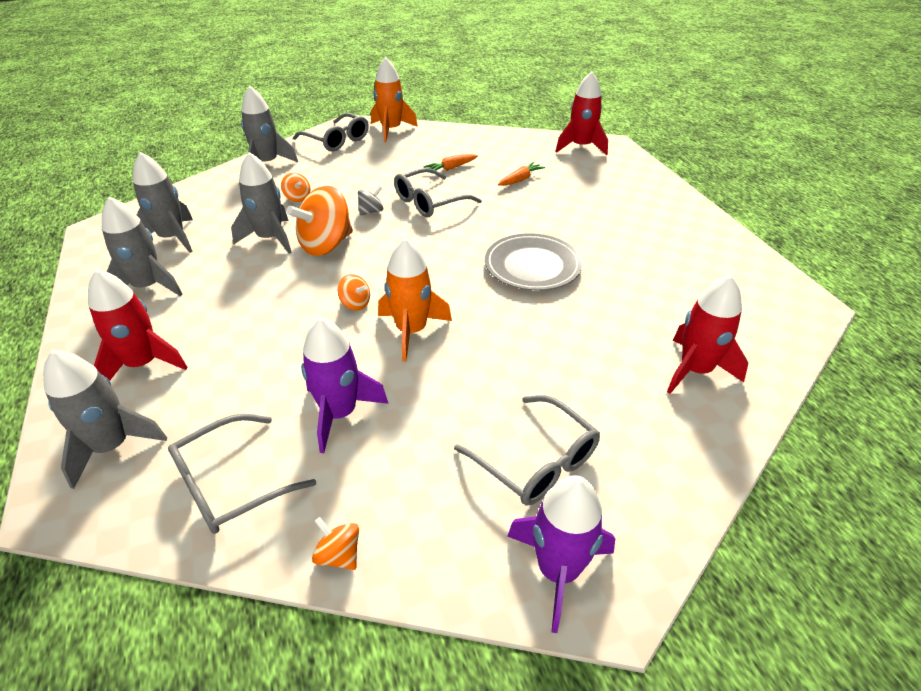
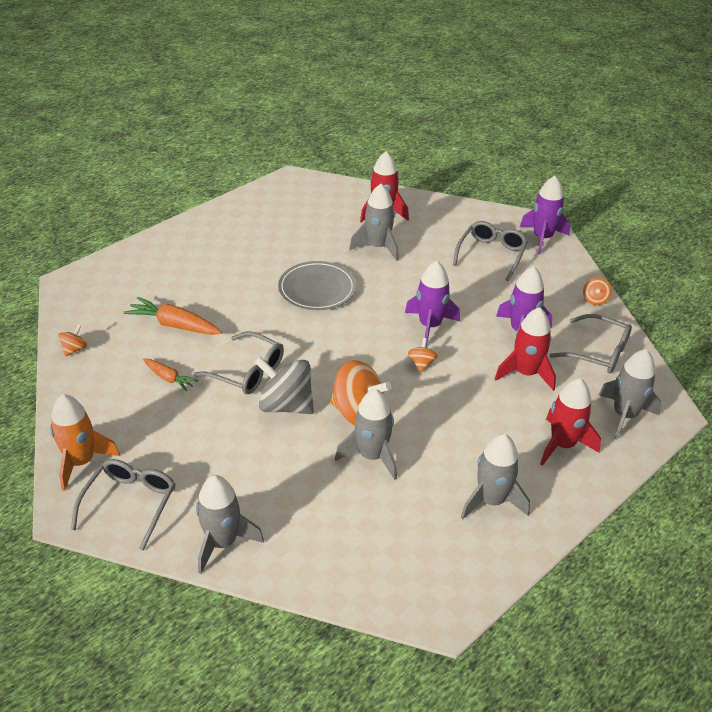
camera: 115 degrees left, 0 degrees up
(172, 238) = (416, 533): grey rocket -> grey rocket (377, 247)
(297, 198) = (288, 472): orange spinning top -> orange spinning top (74, 349)
(371, 211) = (286, 405): grey spinning top -> grey spinning top, size x2.13
(411, 331) = (430, 326): orange rocket -> purple rocket
(520, 179) = (174, 325): orange carrot -> orange carrot, size x1.67
(581, 147) = (82, 300): red rocket -> red rocket (526, 373)

